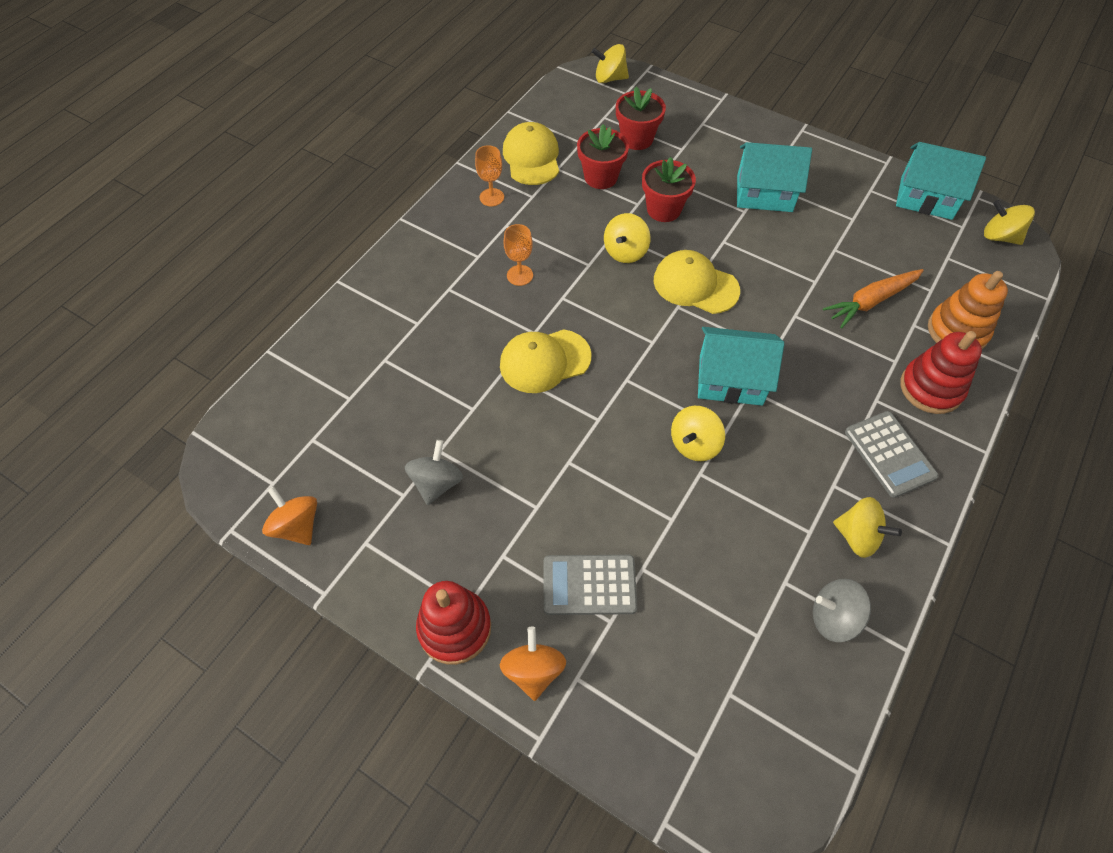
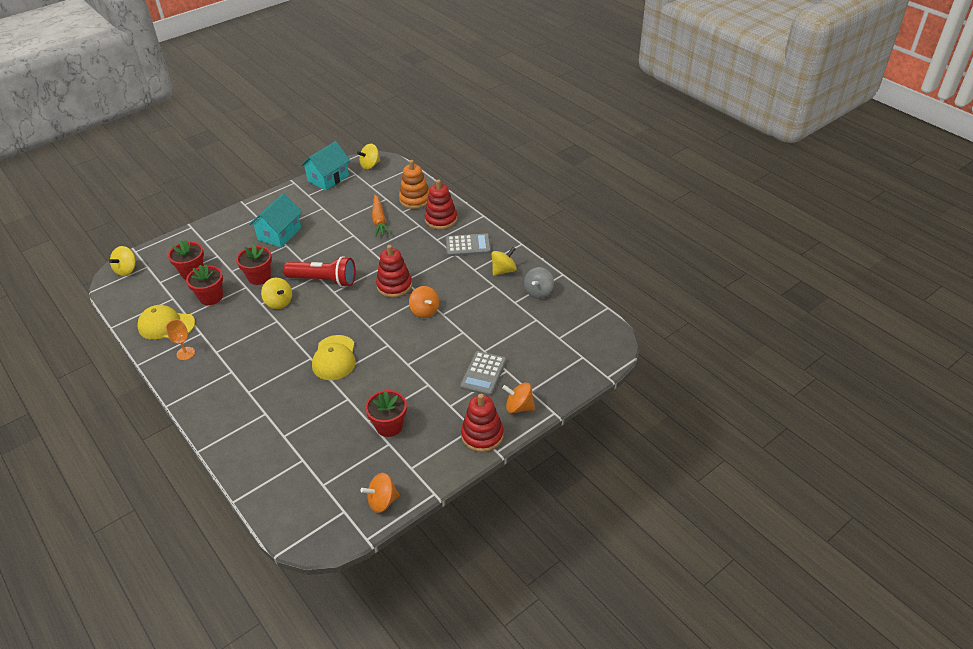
camera: 70 degrees left, 15 degrees down
(436, 483) = (389, 426): grey spinning top -> red flower pot
(520, 275) = (262, 354): orange goblet -> none
(694, 444) = (424, 311): yellow spinning top -> orange spinning top
(695, 285) = (324, 280): yellow cap -> red flashlight
(730, 380) = (394, 286): turquoise house -> red stacking toy

